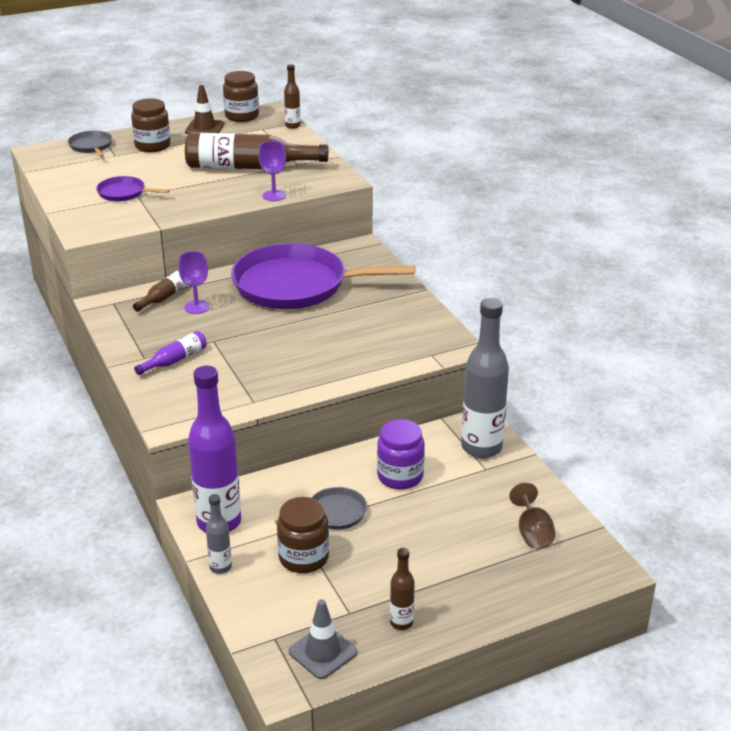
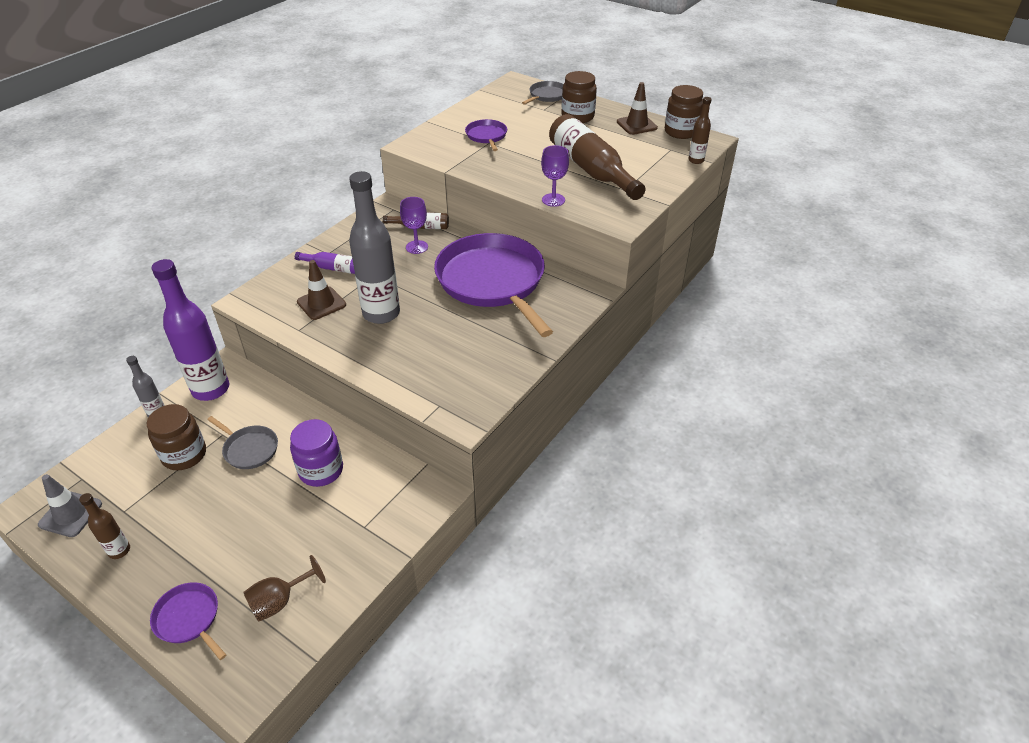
camera: 60 degrees right, 10 degrees up
(226, 380) = (321, 303): none -> brown traffic cone
(481, 447) = (396, 511): grey bottle -> grey bottle (381, 313)
(516, 589) = (189, 619): none -> purple pan

